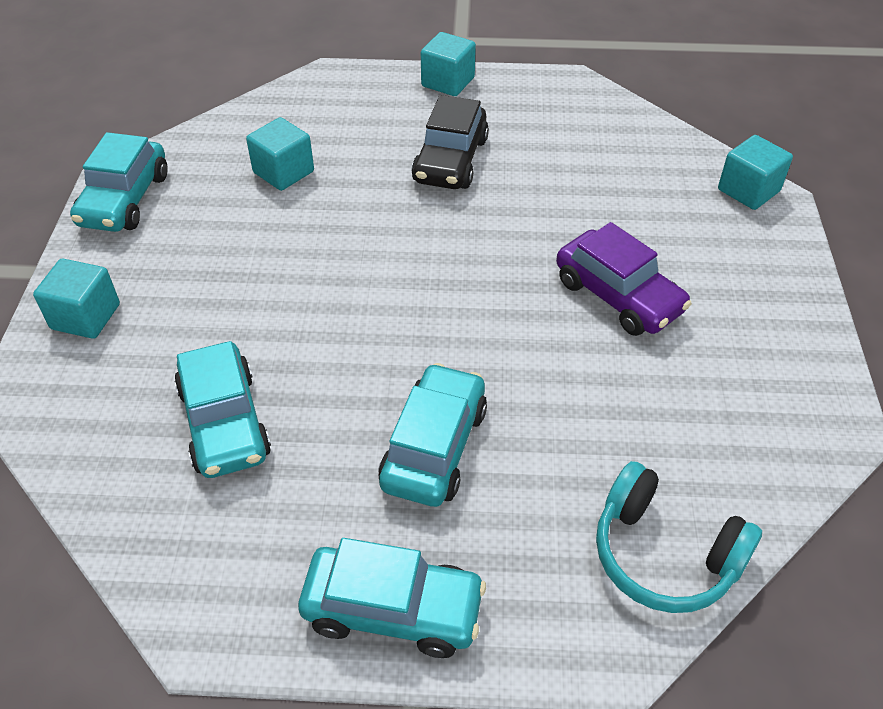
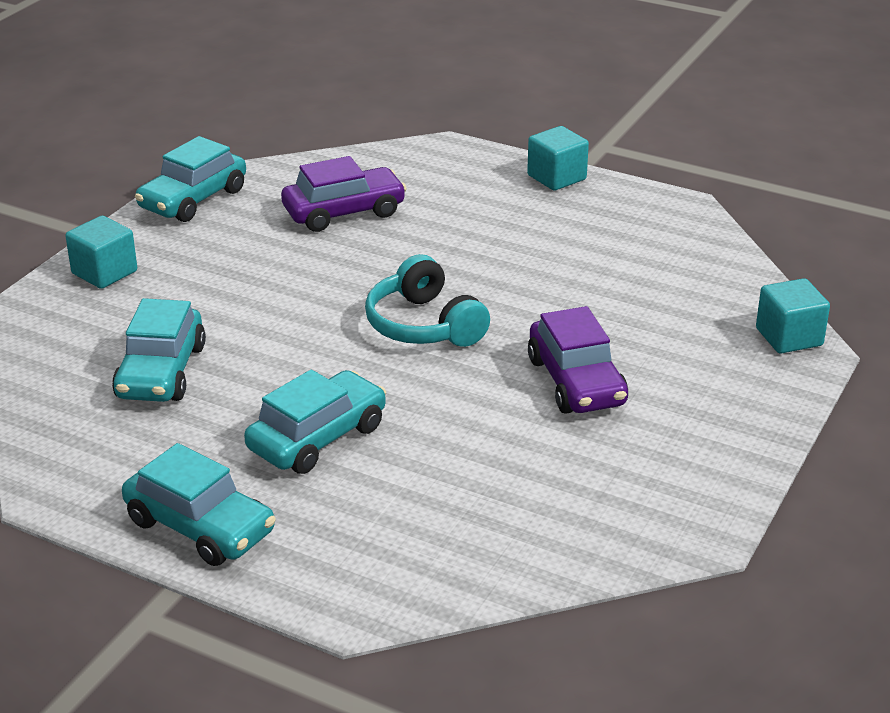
camera: 25 degrees right, 15 degrees down
(283, 172) = (344, 212): turquoise cube -> purple car
(450, 160) = (506, 240): black car -> none
(664, 554) = (453, 566): turquoise headphones -> turquoise headphones (424, 325)

